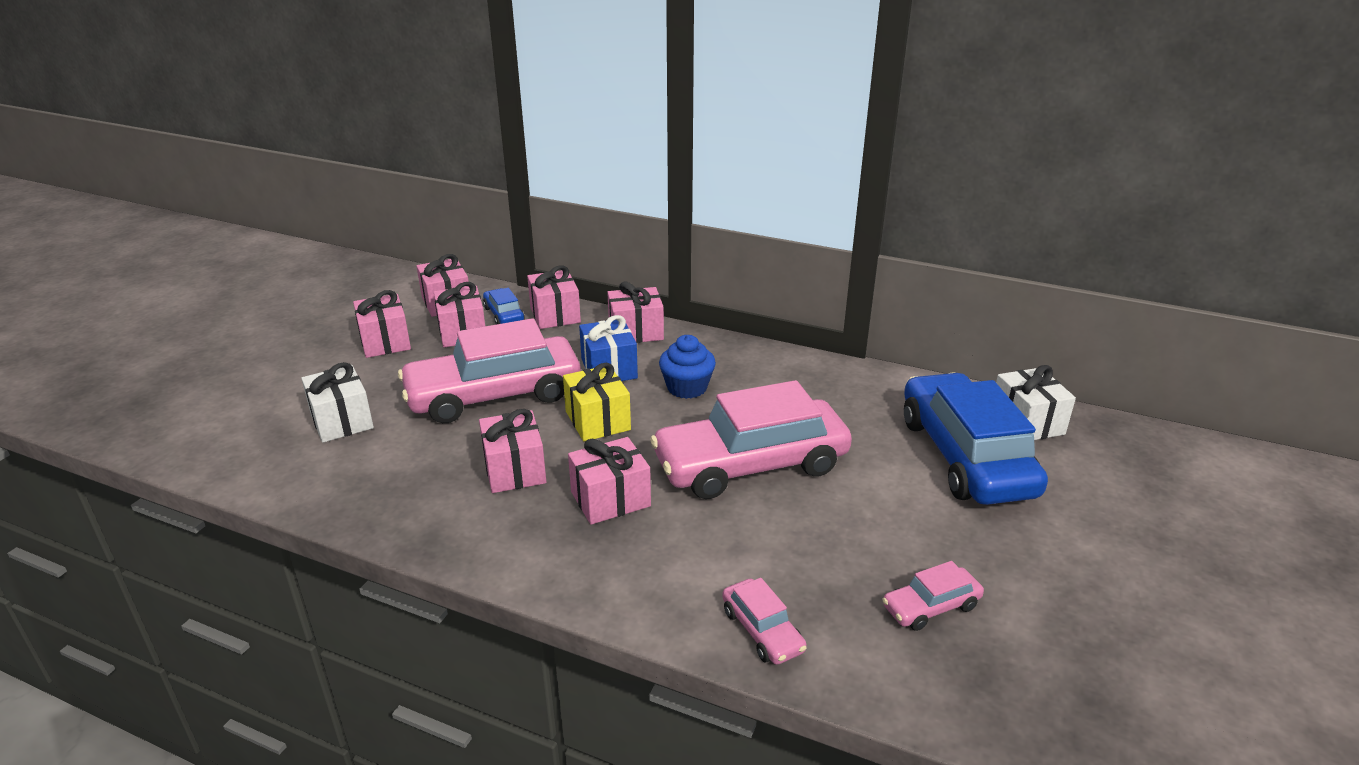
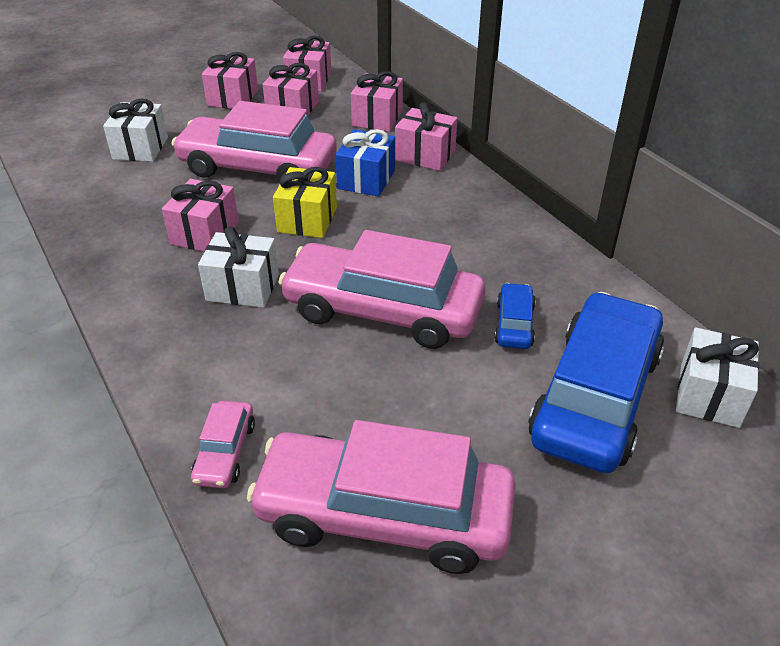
camera: 35 degrees right, 10 degrees up
(504, 315) = (339, 104): blue car -> blue car (514, 324)
(610, 499) = (242, 287): pink gift -> white gift
(687, 387) = (410, 220): blue cupcake -> none
(931, 607) = (384, 515): pink car -> pink car, size x2.29

